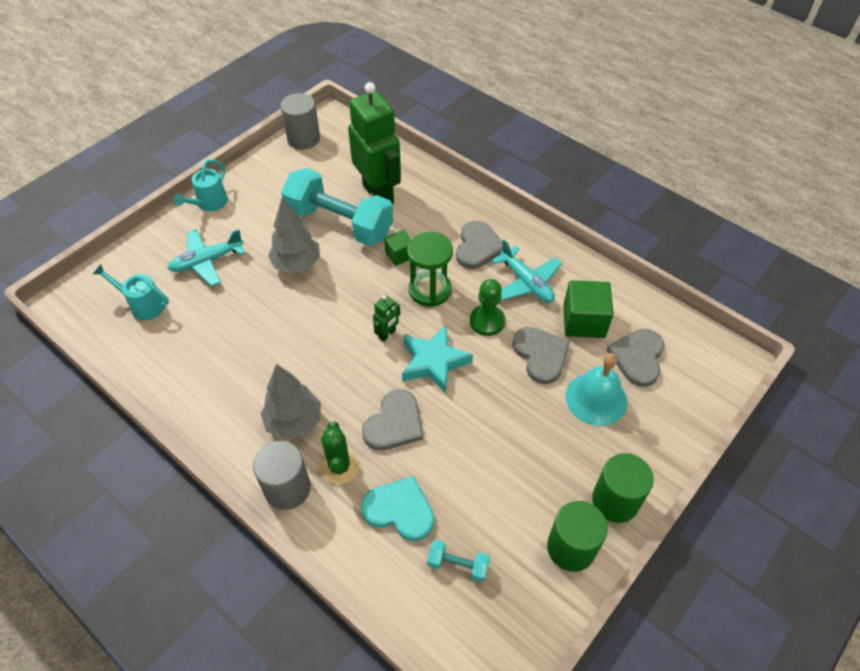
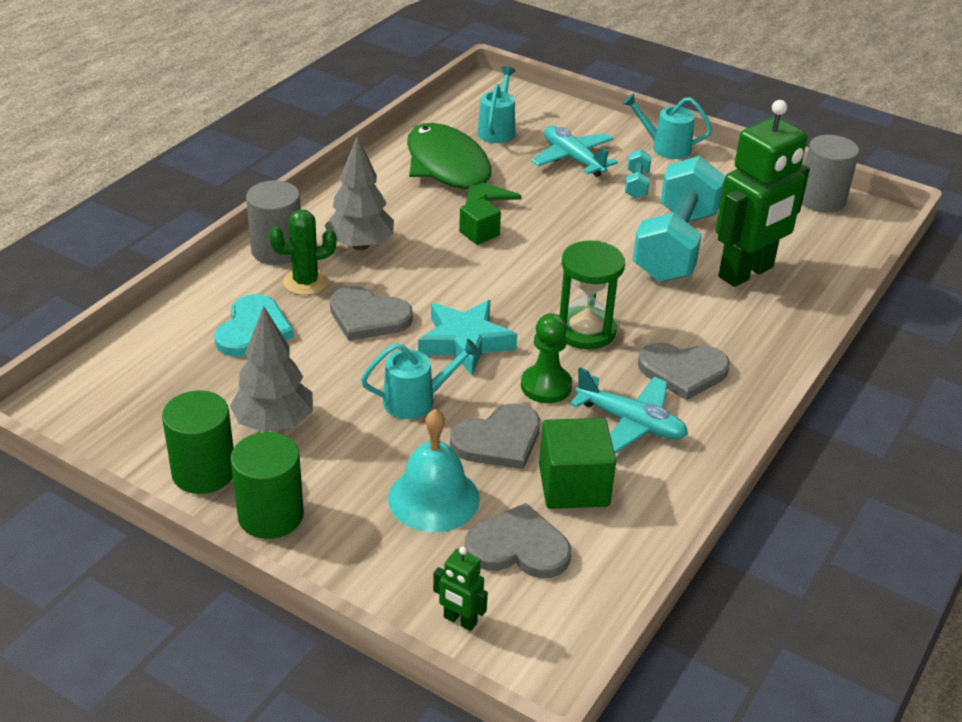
camera: 80 degrees right, 15 degrees down
(199, 345) = (451, 171): none -> green fish
(296, 264) = (592, 220): grey tree -> grey tree (274, 423)
(387, 334) = (501, 300): green robot -> green robot (460, 620)
(399, 255) = (639, 300): green cube -> green cube (479, 233)
(458, 565) = (184, 378): turquoise dumbbell -> turquoise dumbbell (636, 184)
(497, 399) = (417, 400): none -> turquoise watering can
(526, 282) = (631, 423): turquoise plane -> turquoise plane turned 105 degrees counterclockwise

